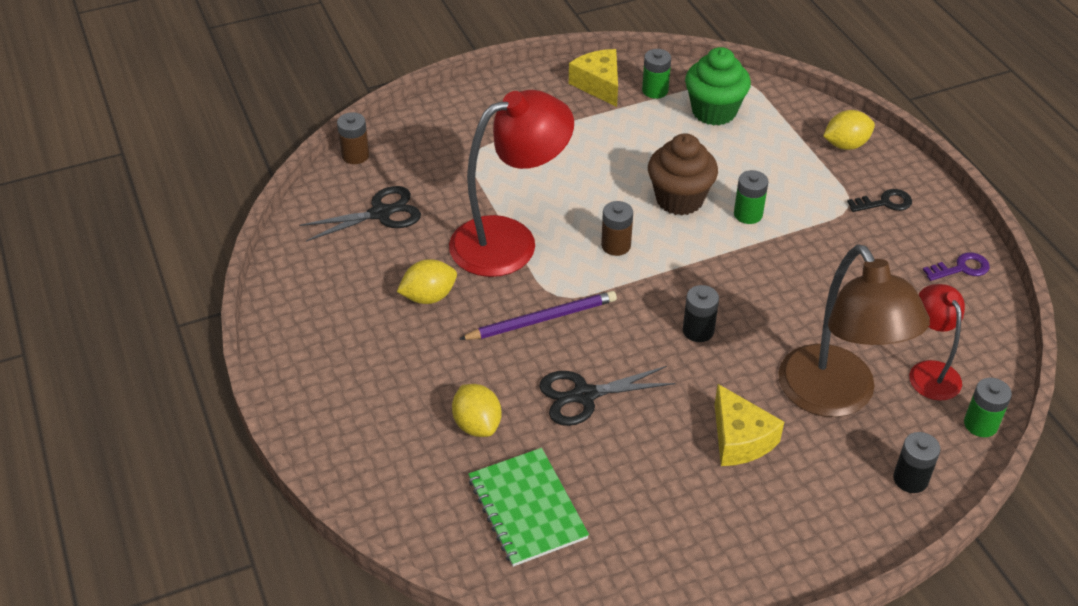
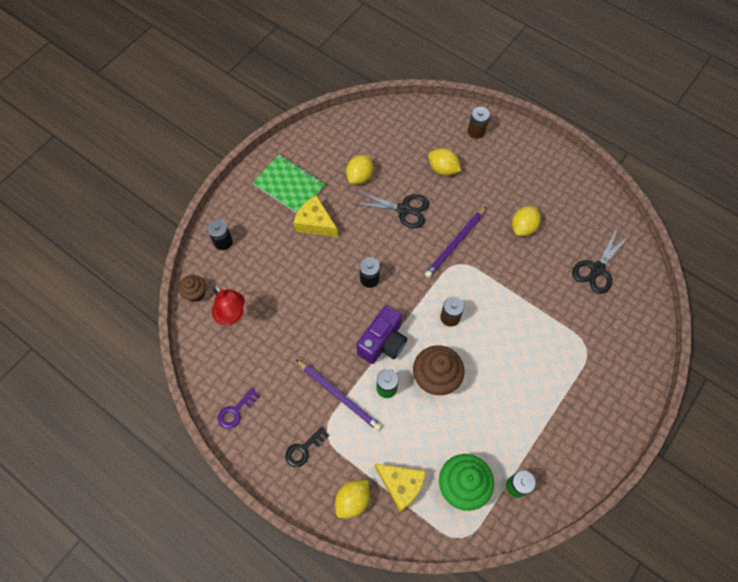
camera: 150 degrees right, 20 degrees up
(355, 155) = (653, 306): brown battery -> brown battery (476, 131)
(510, 240) = (511, 288): red lamp -> none
(527, 508) = (392, 142): green notebook -> green notebook (289, 185)
(584, 395) = (404, 209): black scissors -> black scissors turned 60 degrees clockwise
(598, 85) = (559, 469): yellow cheese -> yellow cheese (401, 485)
(622, 477) = (360, 176): none -> yellow lemon
(724, 257) = (383, 342): none -> purple camera
(814, 231) = (339, 395): none -> purple pencil
(836, 397) = (277, 272): brown lamp -> none
(980, 424) = (196, 293): green battery -> brown cupcake

